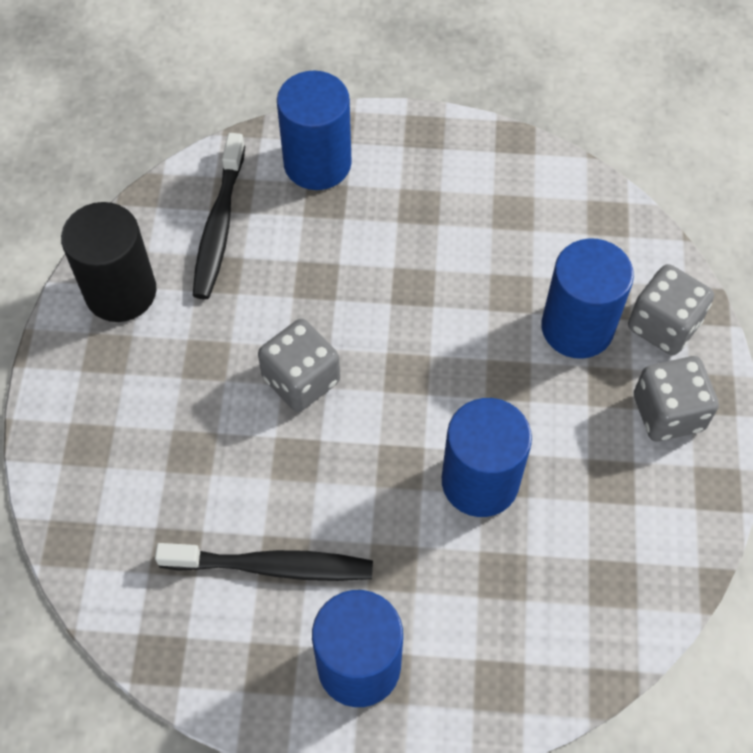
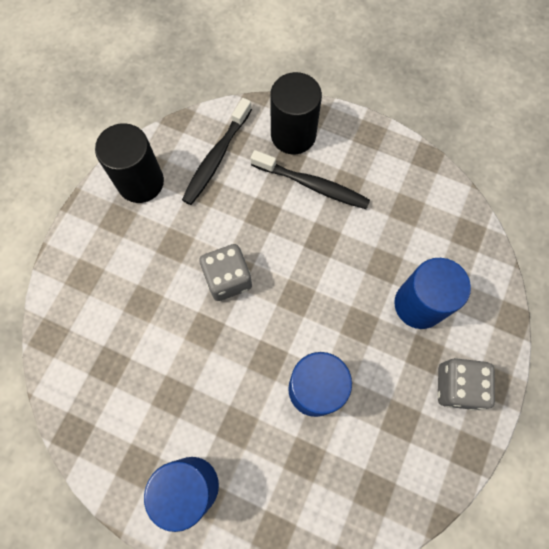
camera: 20 degrees right, 10 degrees up
(272, 566) = (163, 398): black toothbrush -> black toothbrush (312, 185)
(317, 163) = (293, 135): blue cylinder -> black cylinder
(663, 325) = (478, 323): grey dice -> none

